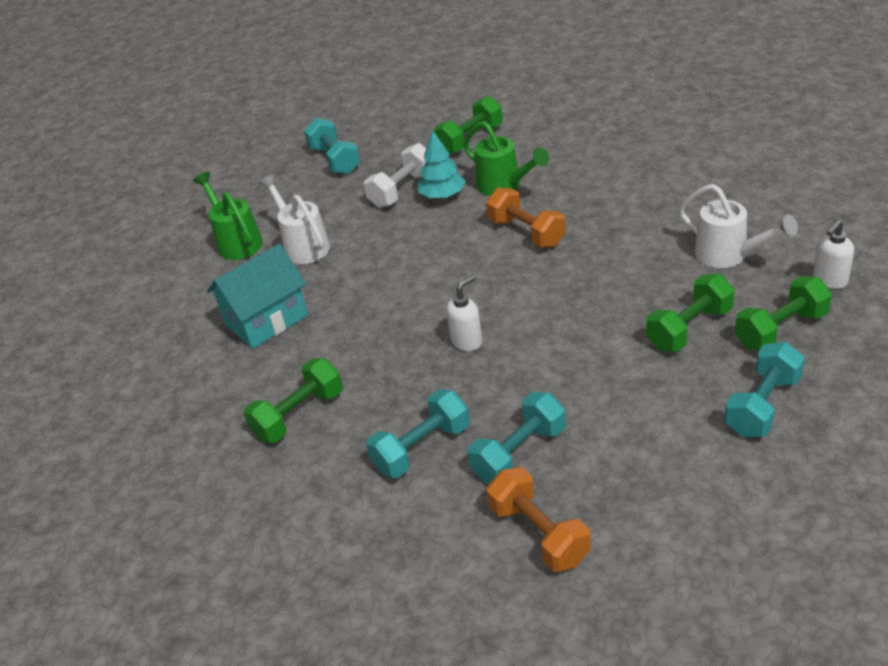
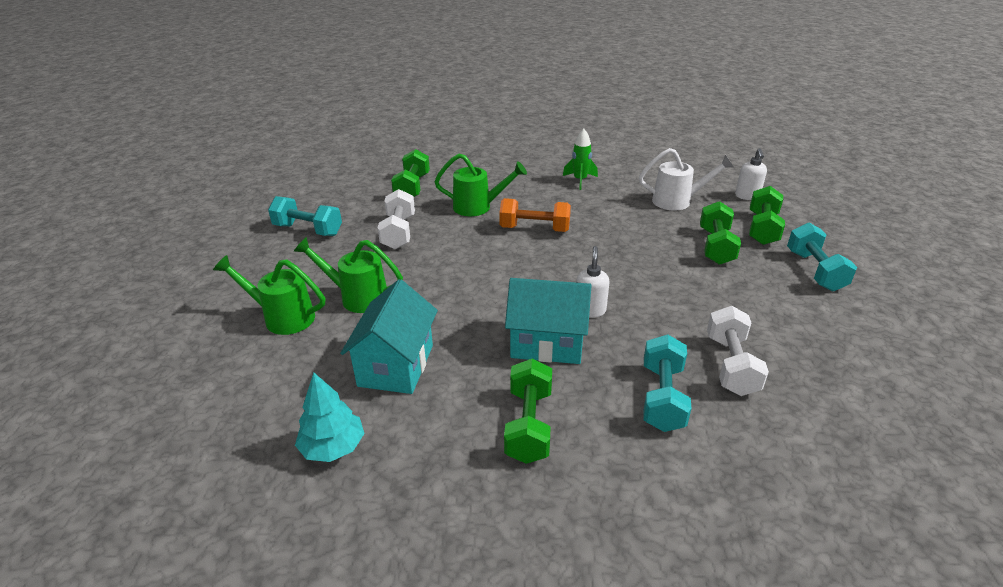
camera: 45 degrees left, 5 degrees down
(303, 245) = (358, 297): white watering can -> green watering can
(394, 355) = (547, 343): none -> turquoise house
(442, 195) = (438, 226): turquoise tree -> turquoise tree (333, 447)
(519, 453) = (730, 365): turquoise dumbbell -> white dumbbell
(539, 534) = (820, 410): orange dumbbell -> none
(651, 187) = (580, 180): none -> green rocket

